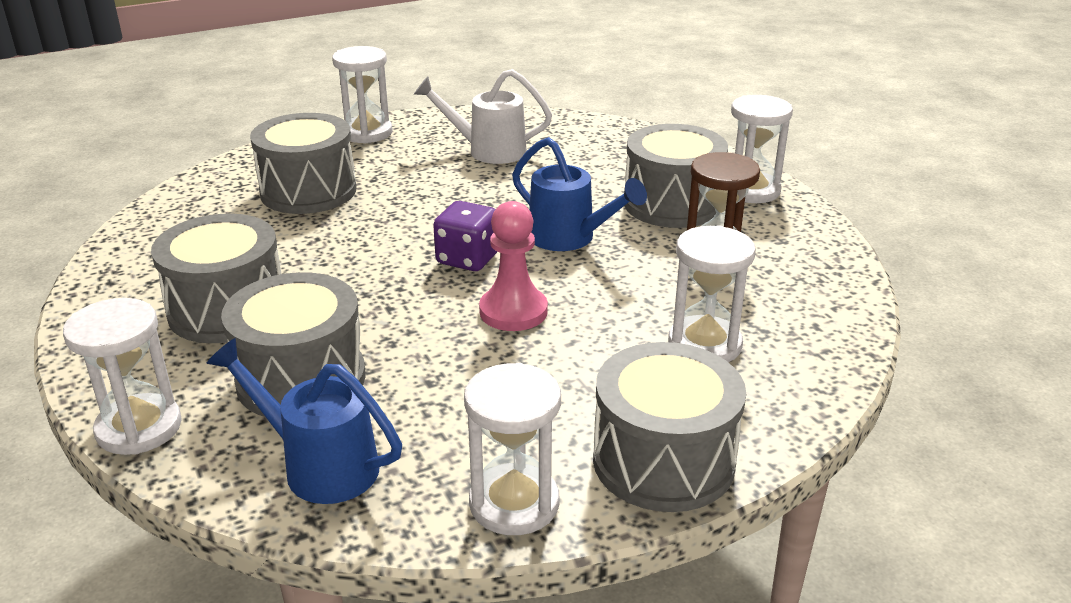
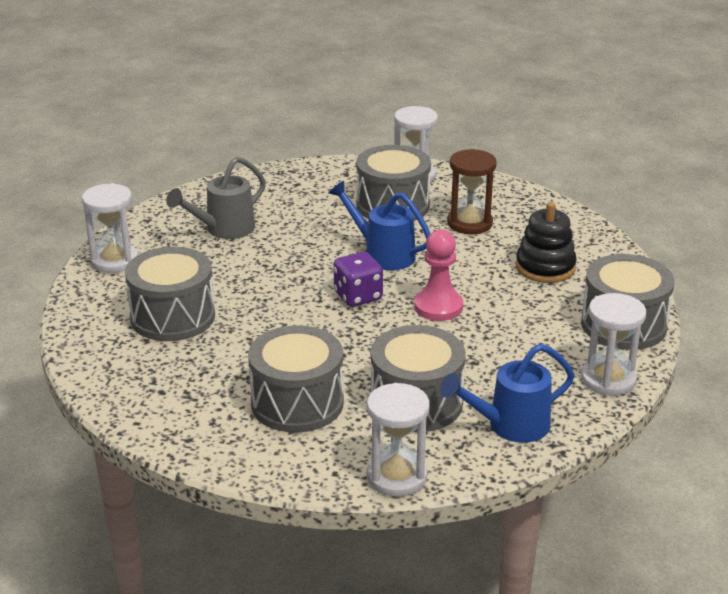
camera: 50 degrees left, 0 degrees up
(488, 151) = (224, 229): white watering can -> grey watering can
(569, 238) = (383, 254): blue watering can -> blue watering can turned 135 degrees counterclockwise
(704, 344) = (545, 267): white hourglass -> black stacking toy

